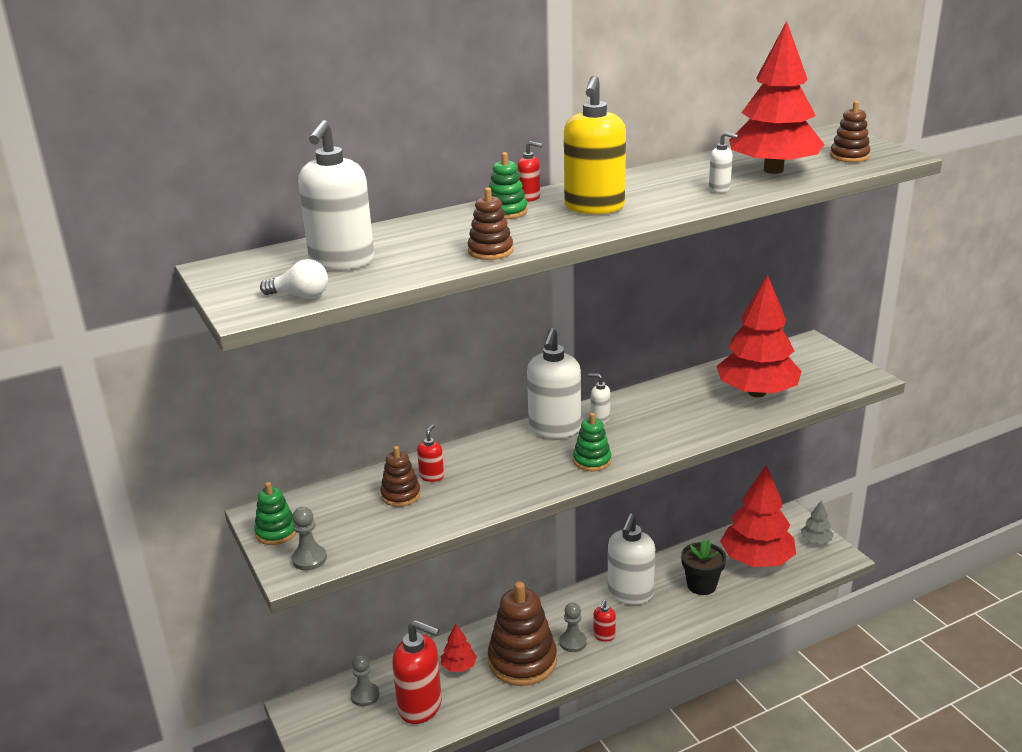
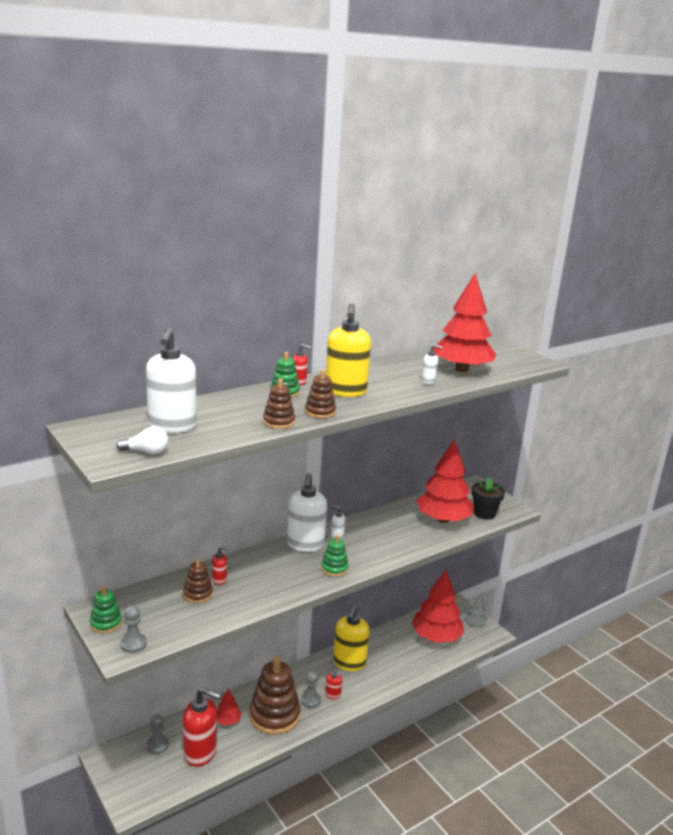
camera: 10 degrees left, 5 degrees down
(432, 476) = (219, 580): red soap dispenser -> red soap dispenser turned 75 degrees clockwise
(630, 594) = (349, 663): white soap dispenser -> yellow soap dispenser
(701, 585) = (399, 656): black flower pot -> black flower pot (484, 513)
(849, 156) = (509, 361): brown stacking toy -> brown stacking toy (320, 412)

